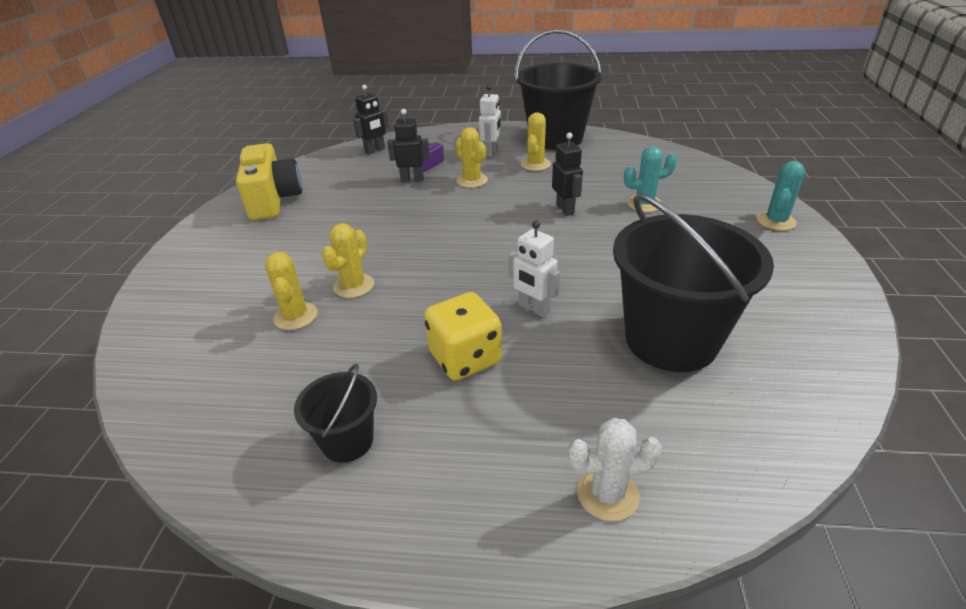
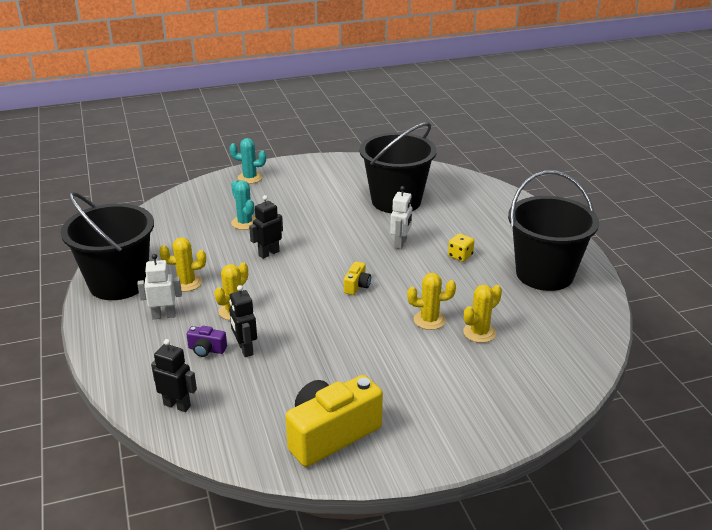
camera: 115 degrees left, 5 degrees down
(347, 441) = (544, 274): black bucket -> black bucket, size x2.06
(459, 252) = (357, 286): none -> yellow camera
(465, 358) = (460, 256): yellow dice -> yellow dice, size x0.57
(607, 494) = (504, 206): white cactus -> none

